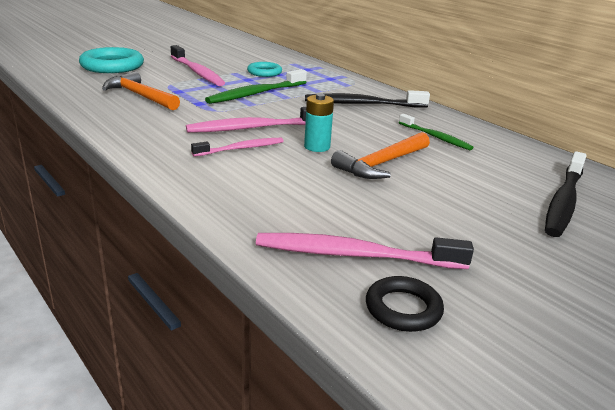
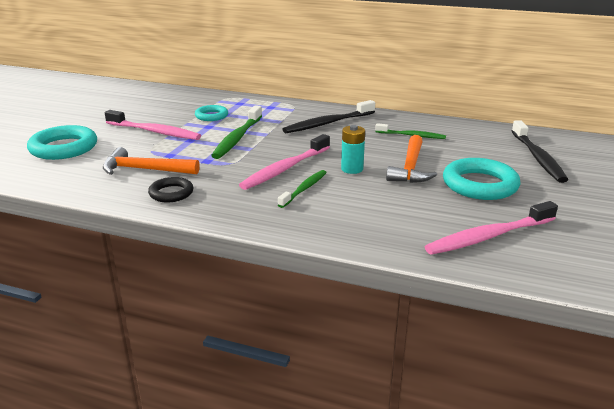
camera: 30 degrees left, 0 degrees up
(241, 149) = (304, 189): pink toothbrush -> green toothbrush
(403, 309) = (557, 257): black ring -> black ring (171, 193)
(435, 204) = (480, 185): none -> turquoise ring

